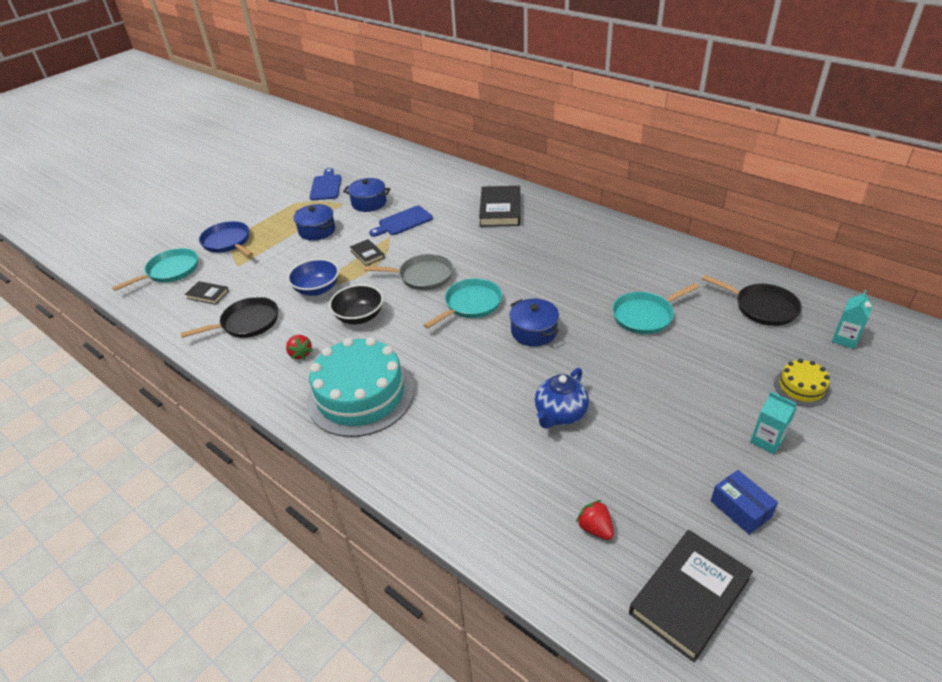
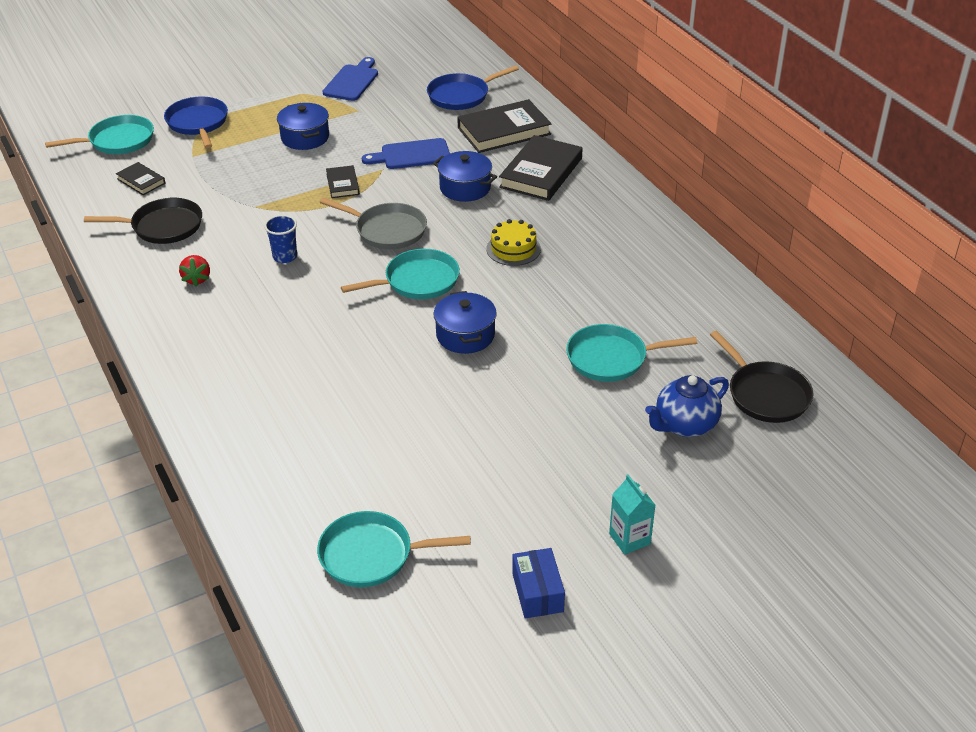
camera: 20 degrees right, 0 degrees up
(317, 289) = (260, 210): blue bowl -> none
(359, 317) = (285, 257): black bowl -> blue cup
(360, 395) = (230, 344): turquoise cake -> none
(369, 203) = (388, 118): blue pot -> blue pot (465, 188)
(409, 176) = (461, 96): none -> blue pan
(560, 415) = (423, 434): blue teapot -> blue teapot (684, 425)
(595, 528) = (371, 555): red strawberry -> turquoise pan
(689, 596) = (414, 647): black book -> black book (504, 131)
(801, 387) = (725, 498): yellow cake -> yellow cake (513, 249)
(845, 339) = (834, 464): turquoise carton -> none

